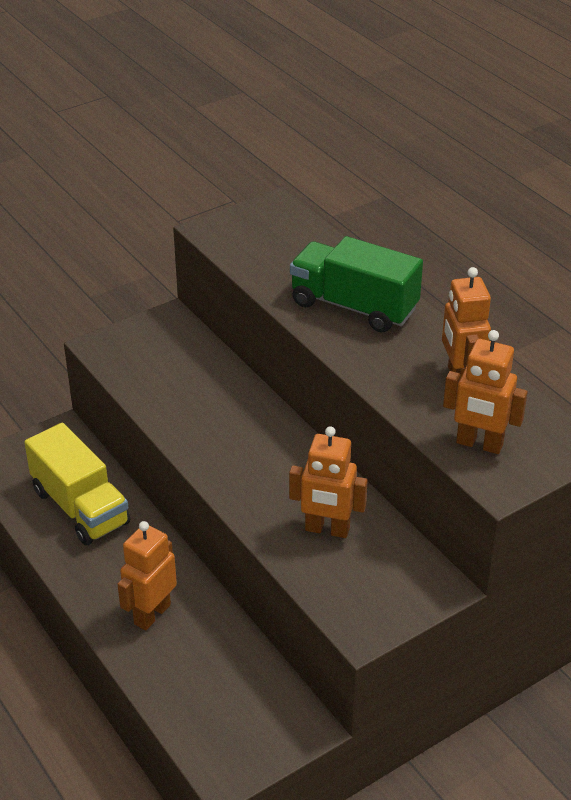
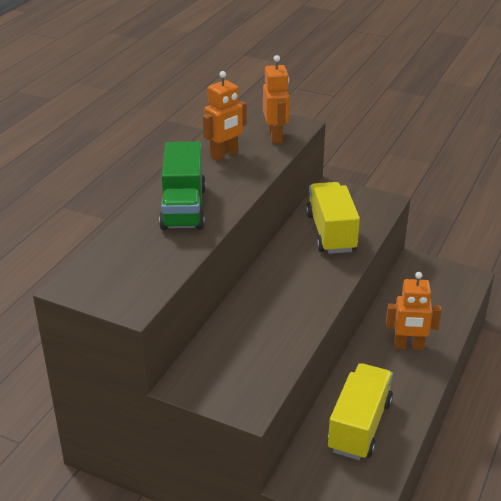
camera: 120 degrees left, 5 degrees down
(327, 529) = (331, 233): orange robot -> yellow truck

